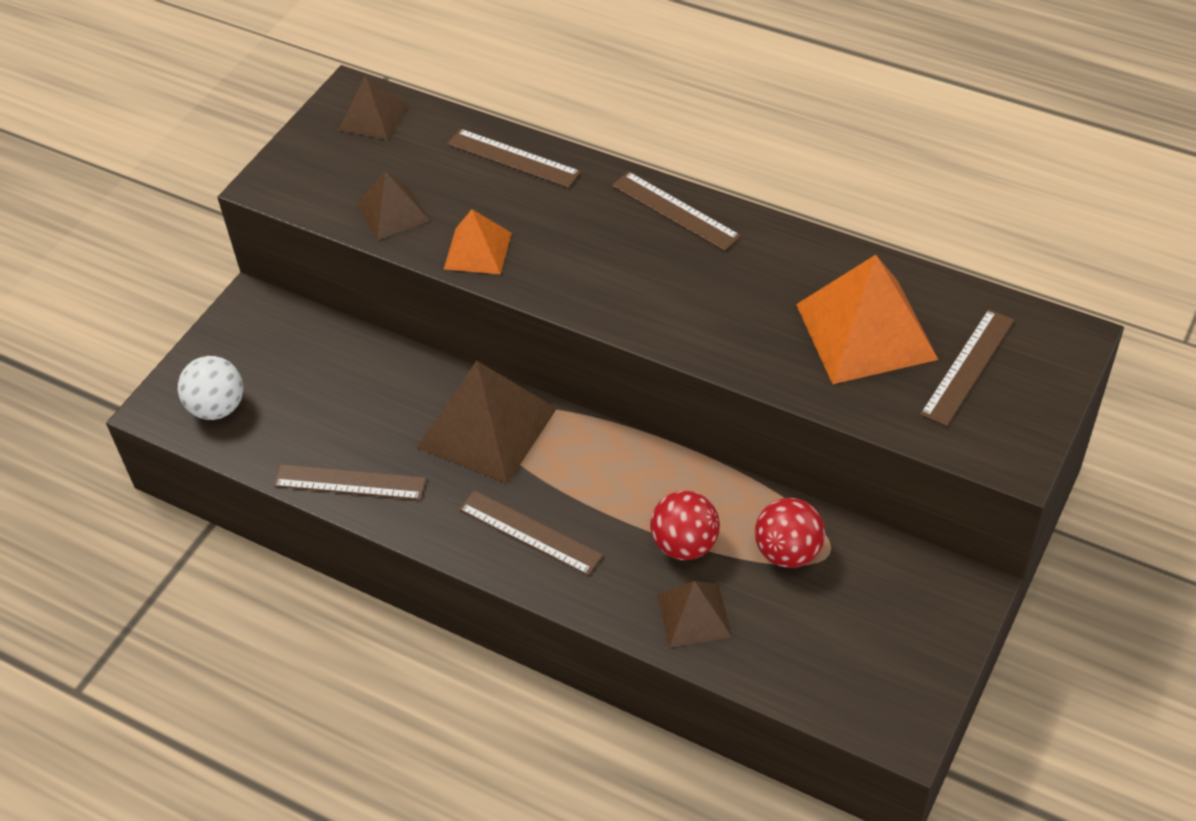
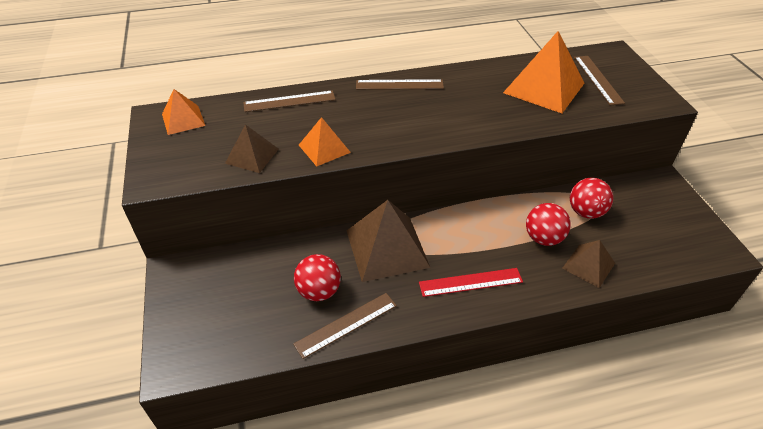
camera: 45 degrees left, 5 degrees down
(217, 407) = (214, 340): white ball -> none
(362, 427) = (319, 291): none -> red ball
(373, 117) = (183, 120): brown pyramid -> orange pyramid
(530, 532) = (470, 282): brown ruler -> red ruler

